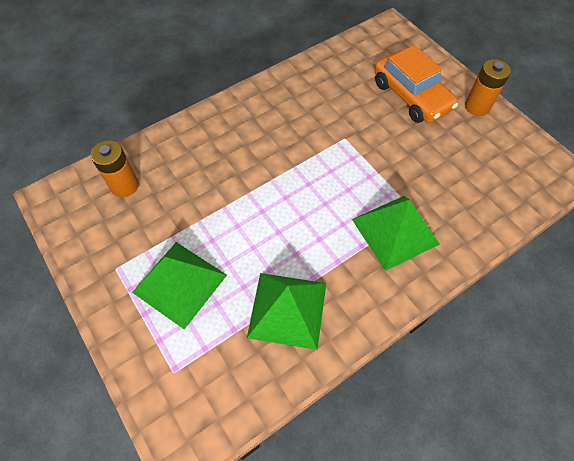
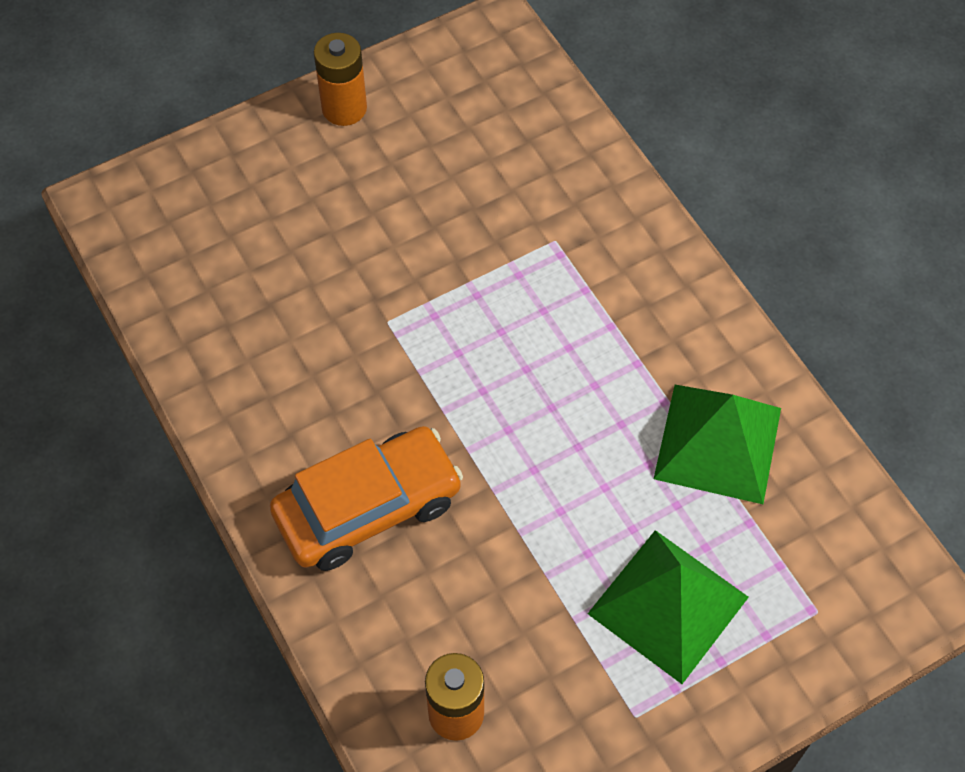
camera: 85 degrees left, 0 degrees up
(395, 231) = (588, 275): green pyramid -> none
(411, 96) = (302, 201): orange car -> orange car (368, 507)

